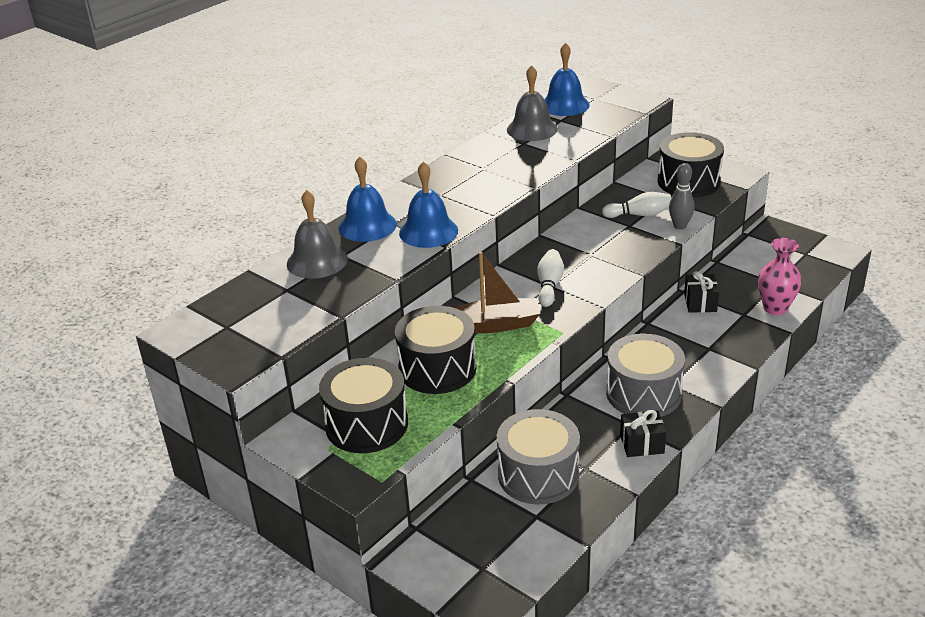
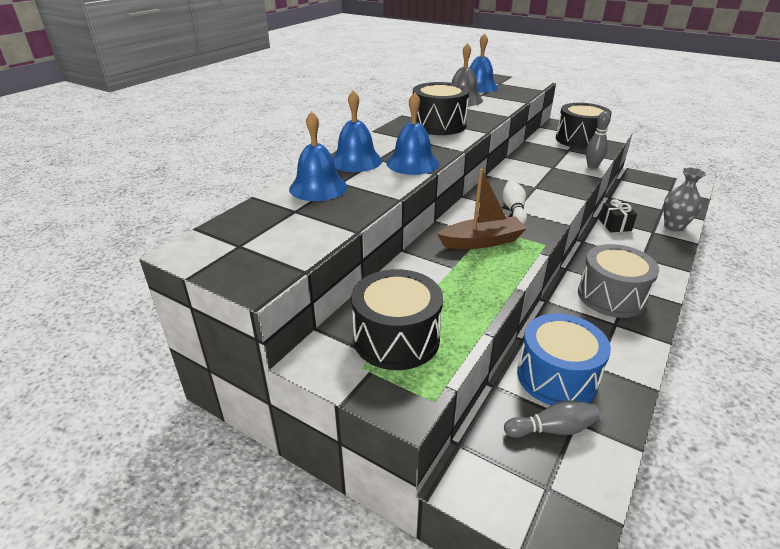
camera: 10 degrees left, 0 degrees up
(317, 261) = (318, 187): grey bell -> blue bell
(437, 368) = (446, 281): black drum -> black drum (439, 125)
(509, 522) = (552, 429): none -> grey bowling pin
(538, 474) = (557, 377): grey drum -> blue drum
(639, 215) = (556, 160): white bowling pin -> none
(642, 444) = (635, 341): black gift -> none
(775, 308) = (674, 226): pink vase -> grey vase

